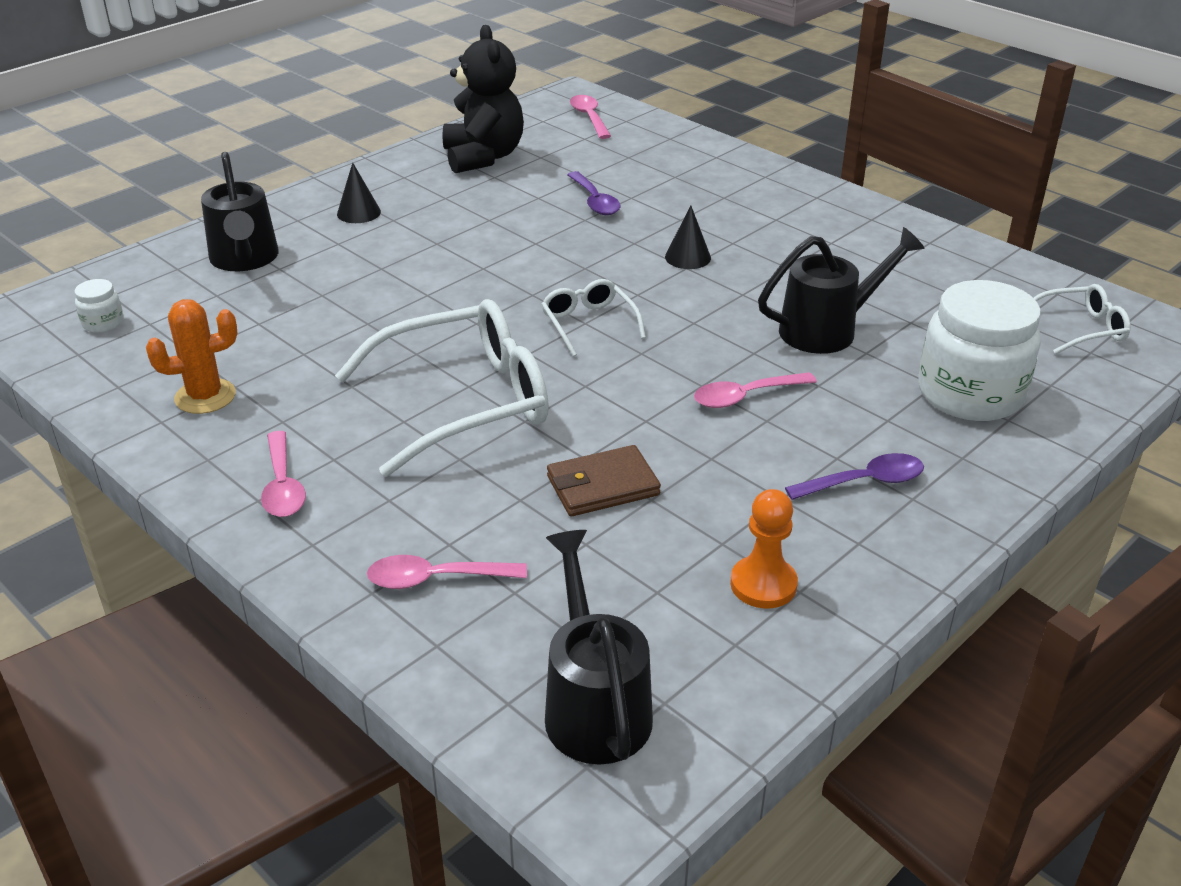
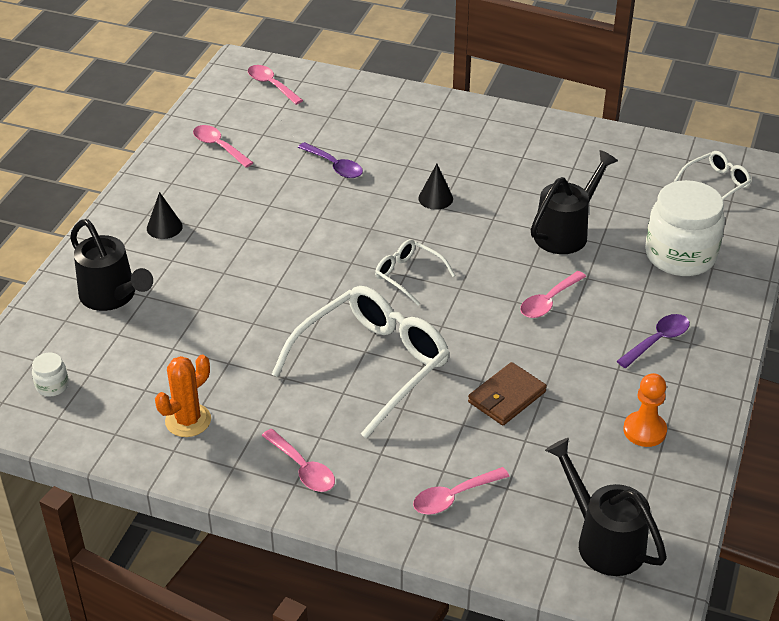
camera: 25 degrees left, 5 degrees up
(483, 157) = (219, 146): black teddy bear -> pink spoon

